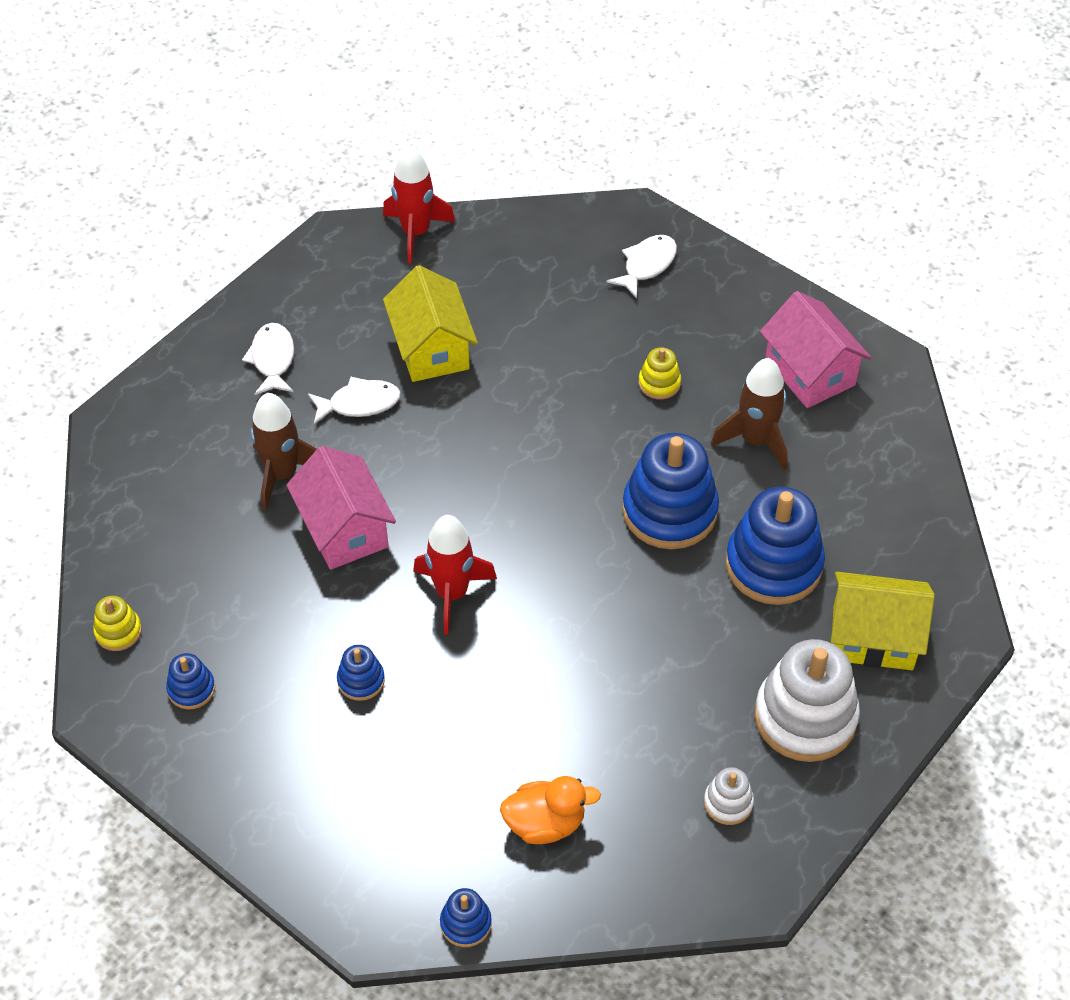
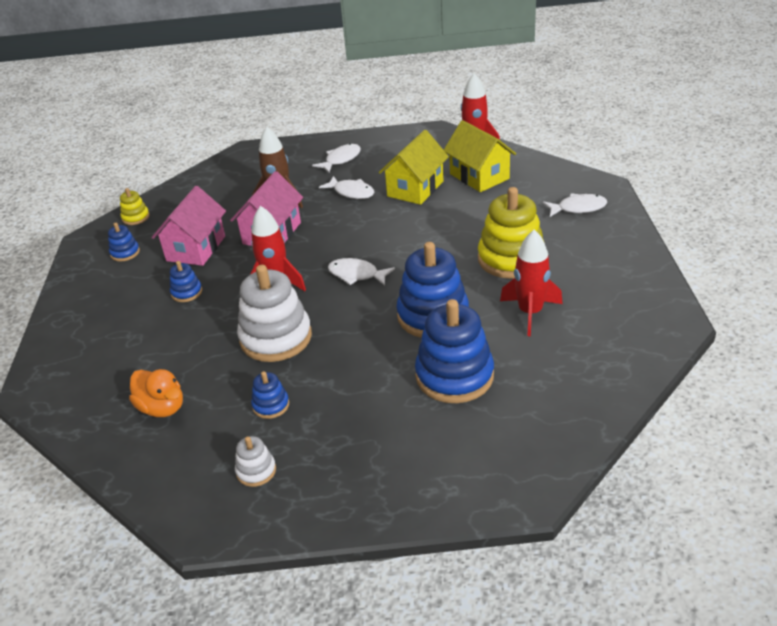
camera: 50 degrees right, 15 degrees down
(466, 923) = (64, 422): blue stacking toy -> blue stacking toy (271, 405)
(525, 516) = (356, 275): none -> white fish
(659, 383) = (511, 259): yellow stacking toy -> yellow stacking toy, size x2.13
(755, 440) = (530, 313): brown rocket -> red rocket
(805, 717) = (361, 462): white stacking toy -> white stacking toy (276, 338)
(810, 372) = (611, 300): pink house -> pink house (196, 248)
(873, 637) = (462, 452): yellow house -> yellow house (479, 176)

